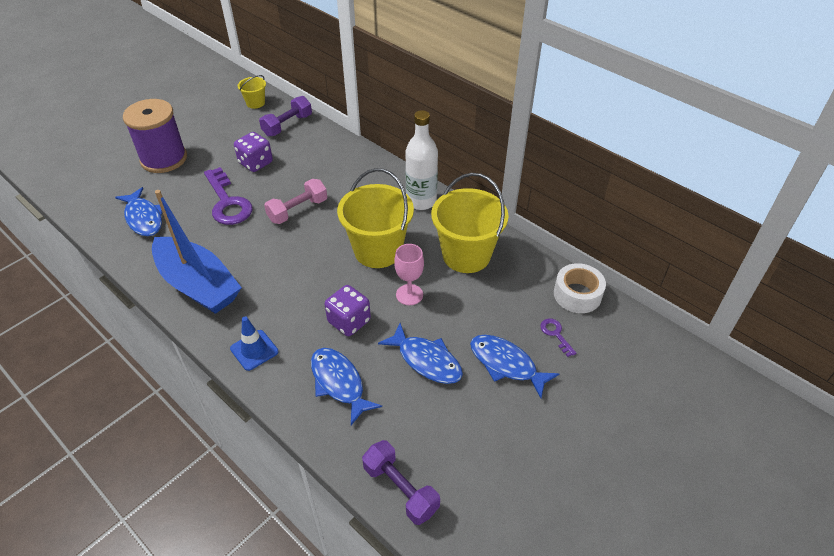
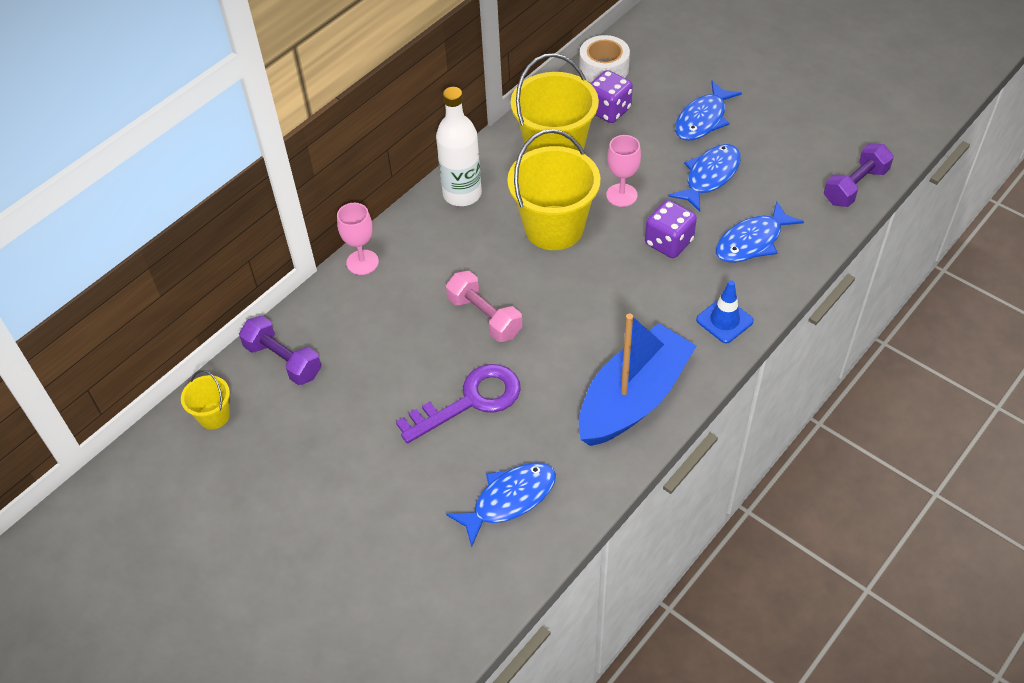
camera: 90 degrees left, 5 degrees up
(164, 159) = (364, 513): purple spool -> none
(256, 163) = (379, 384): purple dice -> purple dice (608, 110)
(361, 154) = (362, 262): none -> pink goblet
(555, 334) = (659, 85): purple key -> none

